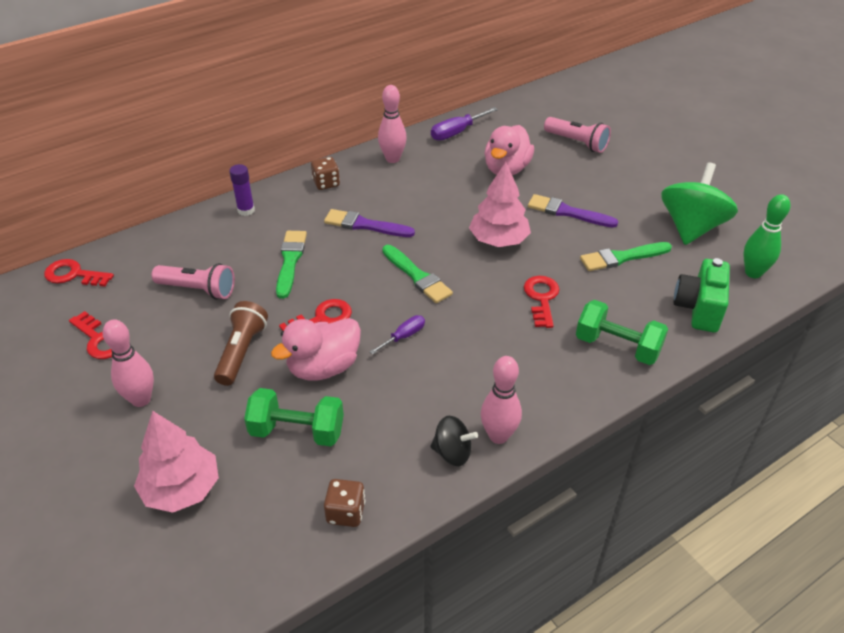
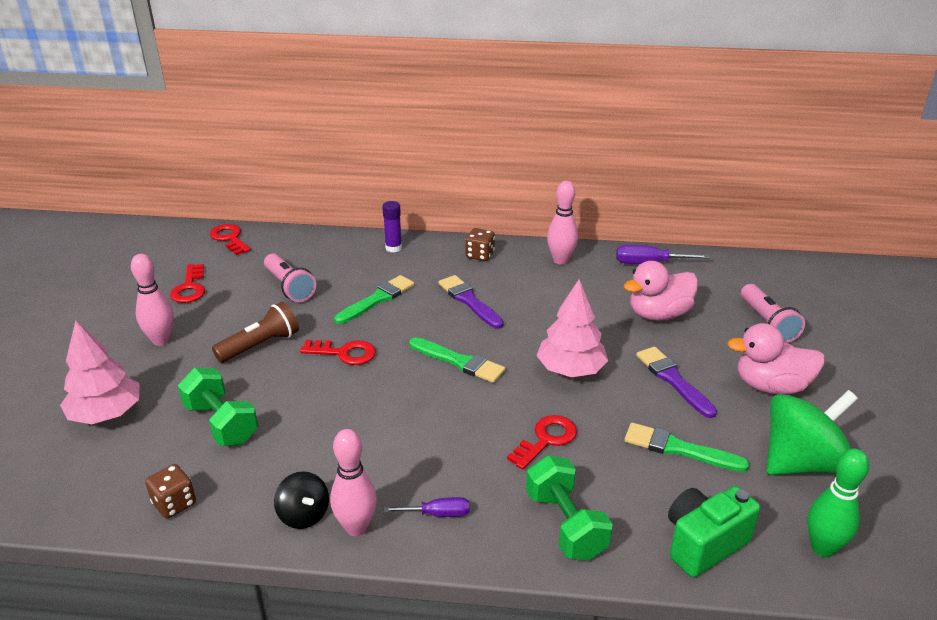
camera: 40 degrees right, 10 degrees down
(323, 367) = (298, 389): pink duck -> pink duck (771, 386)
(404, 336) = (387, 402): purple screwdriver -> purple screwdriver (438, 514)
(417, 276) = (459, 362): green brush -> green brush turned 60 degrees counterclockwise

